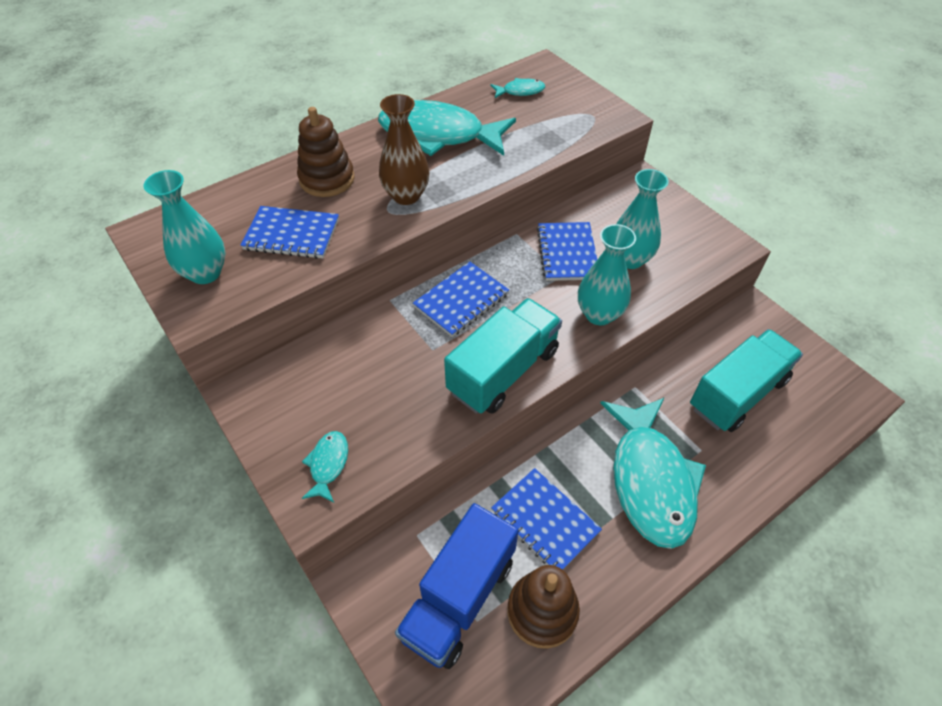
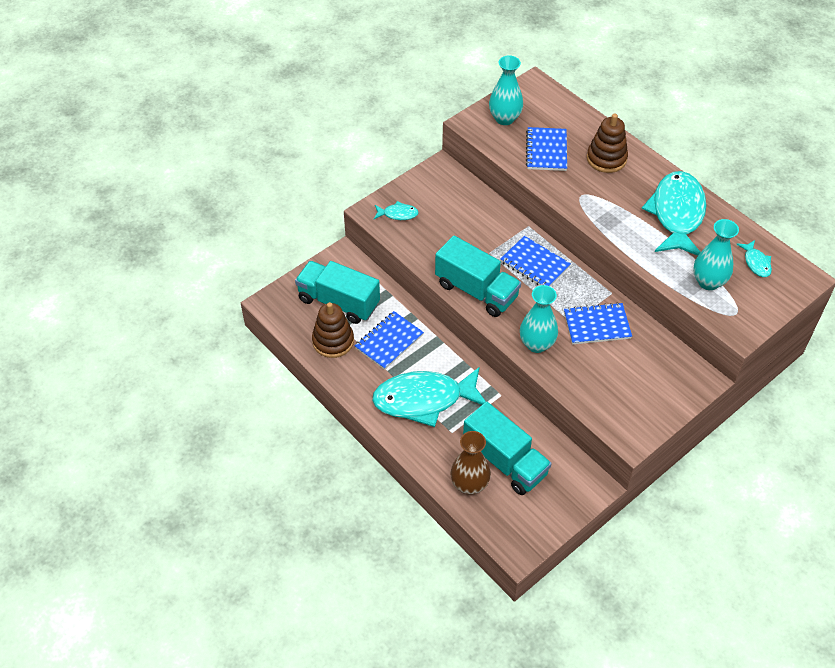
camera: 85 degrees right, 0 degrees up
(406, 196) = (599, 203): brown vase -> brown vase (469, 485)
(459, 598) = (338, 302): blue truck -> turquoise truck
(629, 259) = (599, 365): turquoise vase -> turquoise vase (708, 282)

